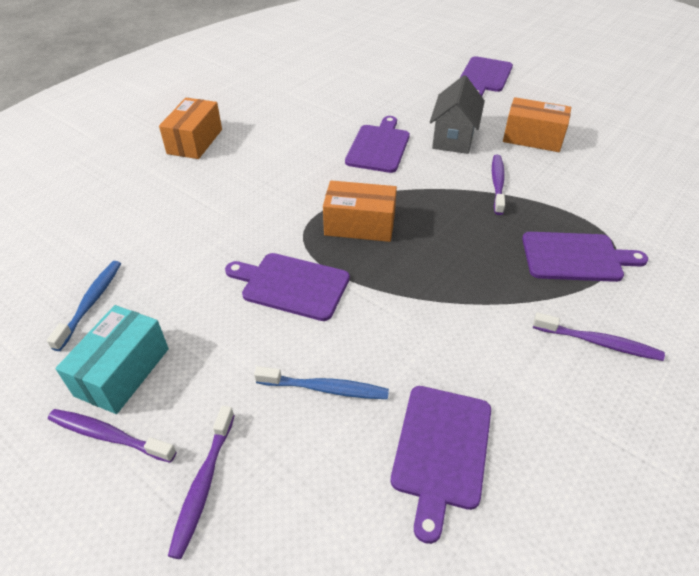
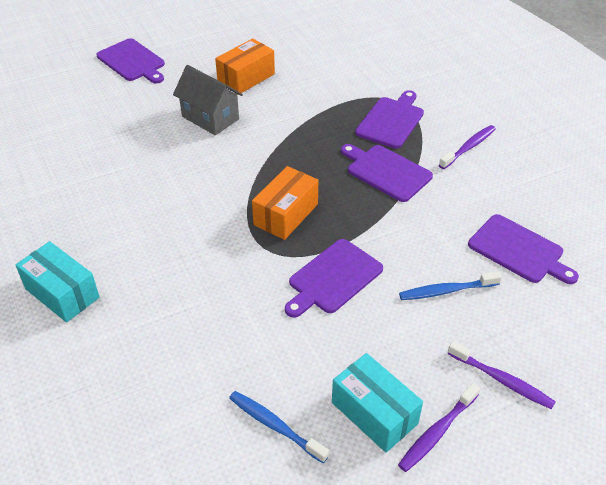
camera: 65 degrees left, 0 degrees up
(195, 141) = (62, 293): orange box -> turquoise box
(324, 388) = (447, 291): blue toothbrush -> blue toothbrush turned 135 degrees counterclockwise
(379, 147) = (186, 165): purple cutting board -> purple cutting board (386, 171)
(497, 184) = (289, 121): purple toothbrush -> none

